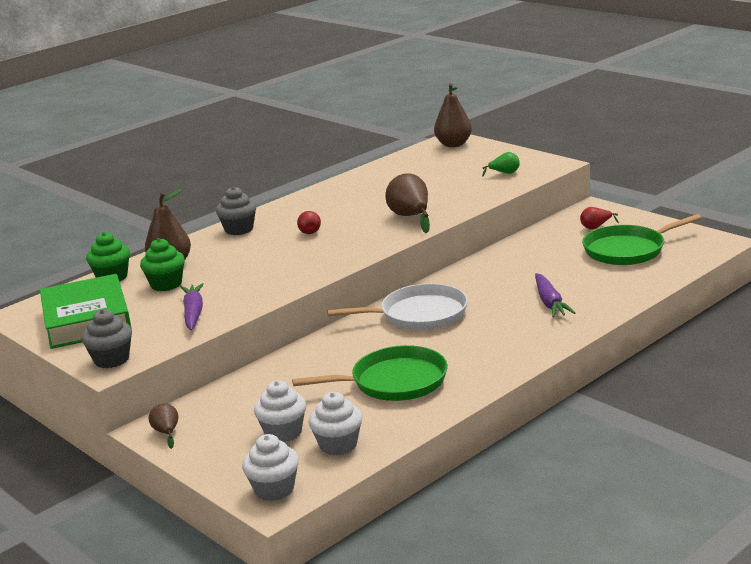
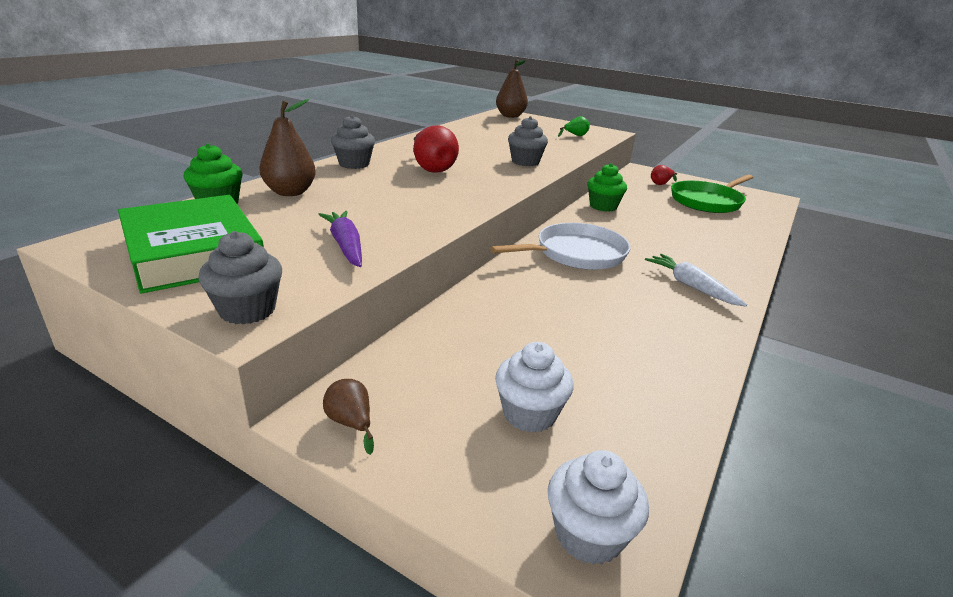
camera: 20 degrees left, 5 degrees up
(166, 284) = (293, 212): green cupcake -> green cupcake (603, 206)
(309, 231) = (432, 168): red pear -> red pear, size x1.85
(338, 445) = (622, 432): white cupcake -> none
(394, 382) = (616, 331): green pan -> none
(411, 217) = (525, 162): brown pear -> grey cupcake
(500, 345) = (691, 286): none -> white carrot
(550, 303) = (692, 244): purple carrot -> none

